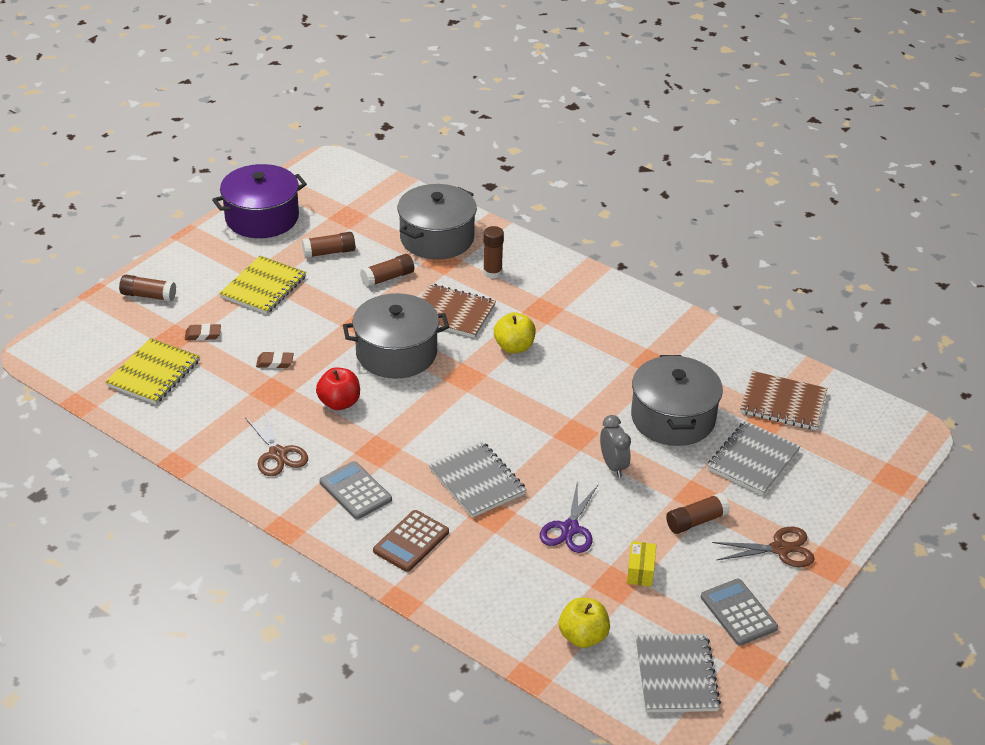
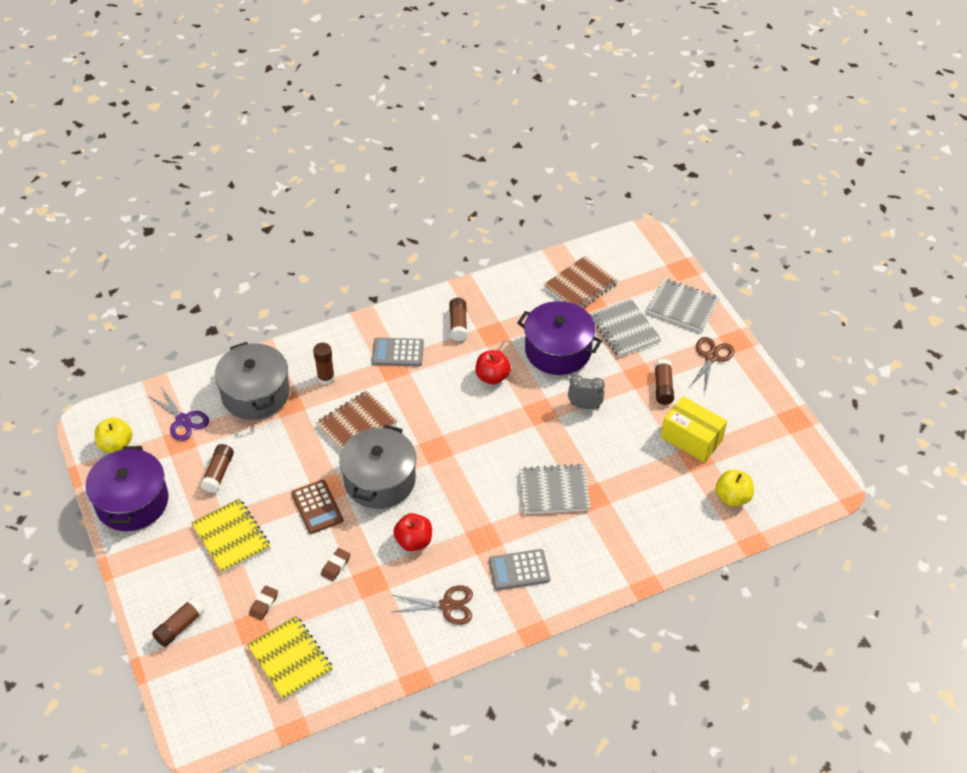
camera: 60 degrees left, 10 degrees up
(387, 278) = (282, 447): brown glue stick -> brown glue stick (458, 324)
(411, 541) = (591, 557): brown calculator -> brown calculator (317, 507)
(514, 347) = (423, 404): yellow apple -> yellow apple (116, 445)
(569, 529) = (631, 458): purple scissors -> purple scissors (183, 420)
(592, 382) = (492, 377): none -> red apple
(640, 571) = (691, 439): yellow box -> yellow box, size x1.88
(673, 418) = (558, 350): grey pot -> purple pot
(676, 675) = (789, 464): grey notebook -> grey notebook (682, 306)
(738, 612) = (753, 406): grey calculator -> grey calculator (398, 352)

